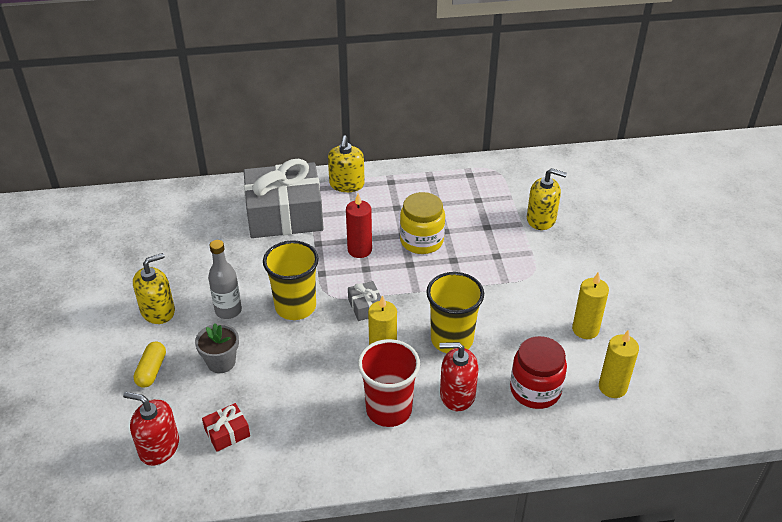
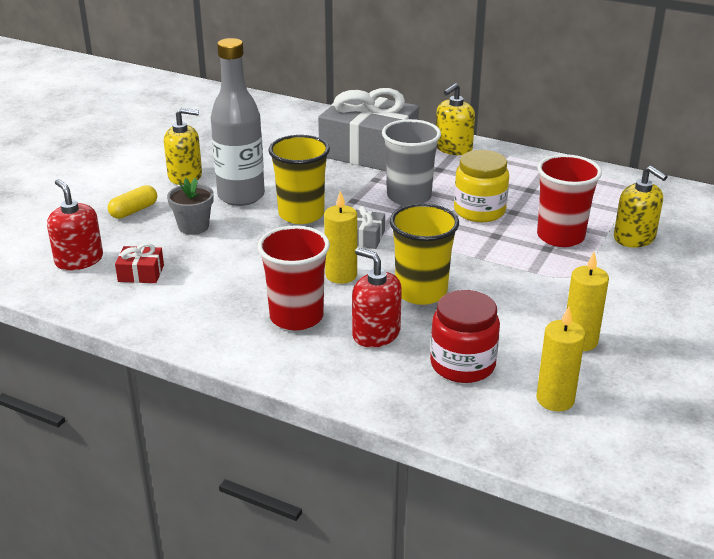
camera: 35 degrees right, 10 degrees down
(228, 311) = (241, 196): grey bottle -> grey bottle, size x1.65
(359, 250) = (409, 197): red candle -> grey cup
(495, 240) = (560, 236): none -> red cup

